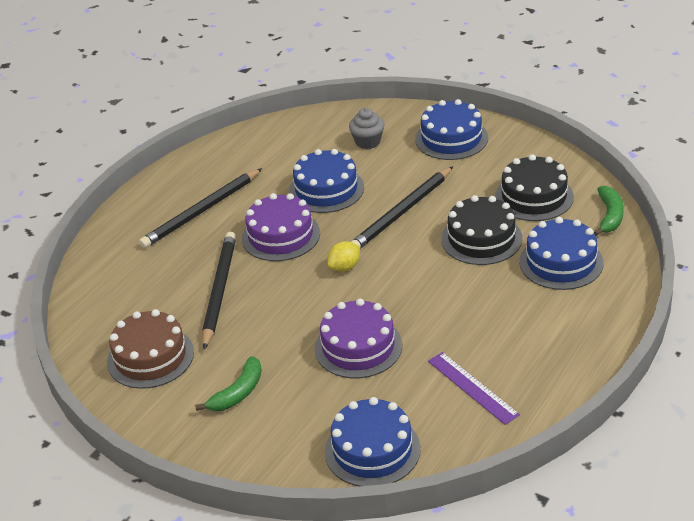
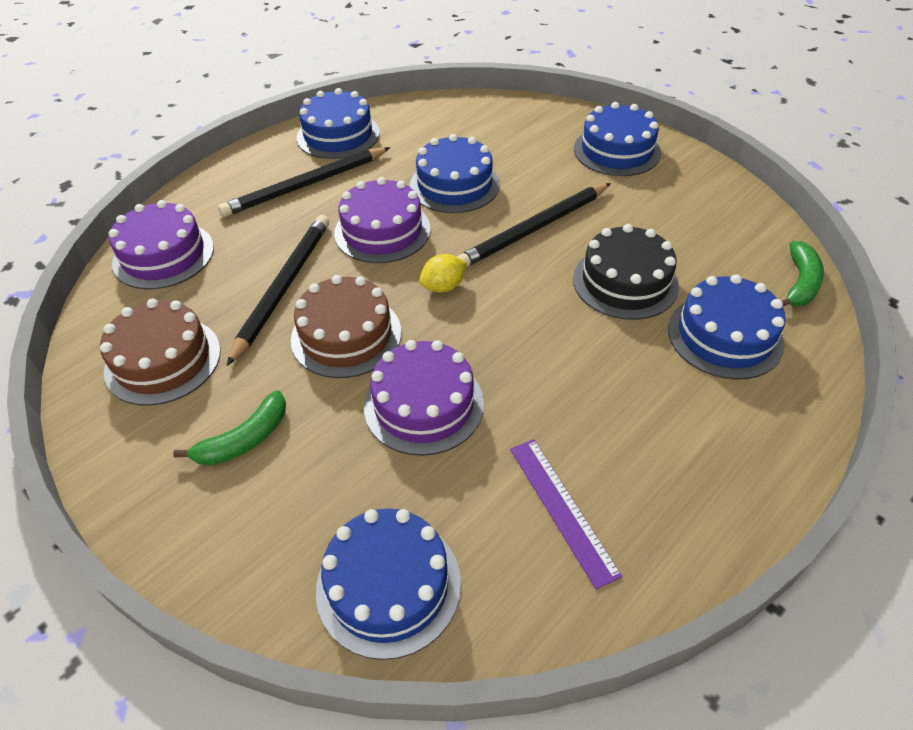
camera: 10 degrees right, 10 degrees up
(109, 286) = (163, 255): none -> purple cake
(210, 165) = (338, 135): none -> blue cake
(283, 314) = (346, 335): none -> brown cake
(368, 142) = (519, 138): grey cupcake -> none
(534, 197) = (703, 239): black cake -> none

